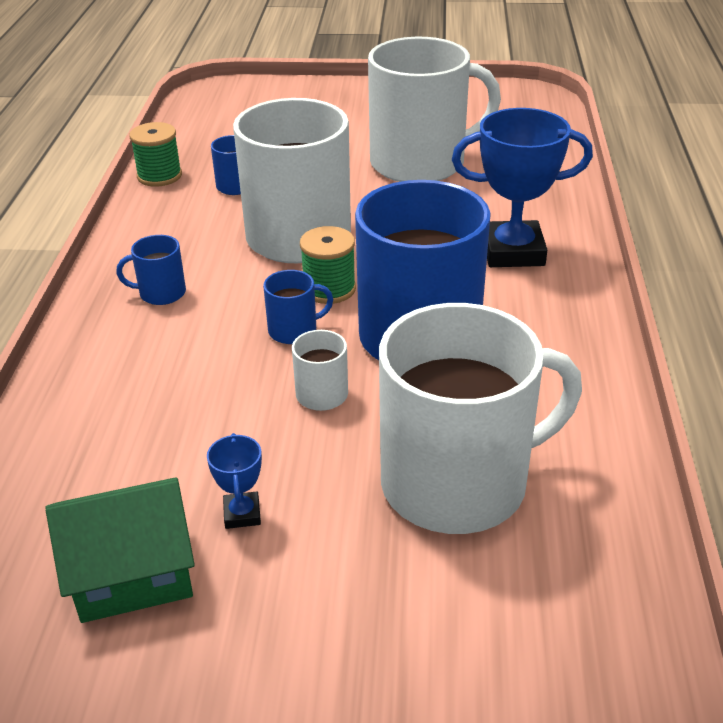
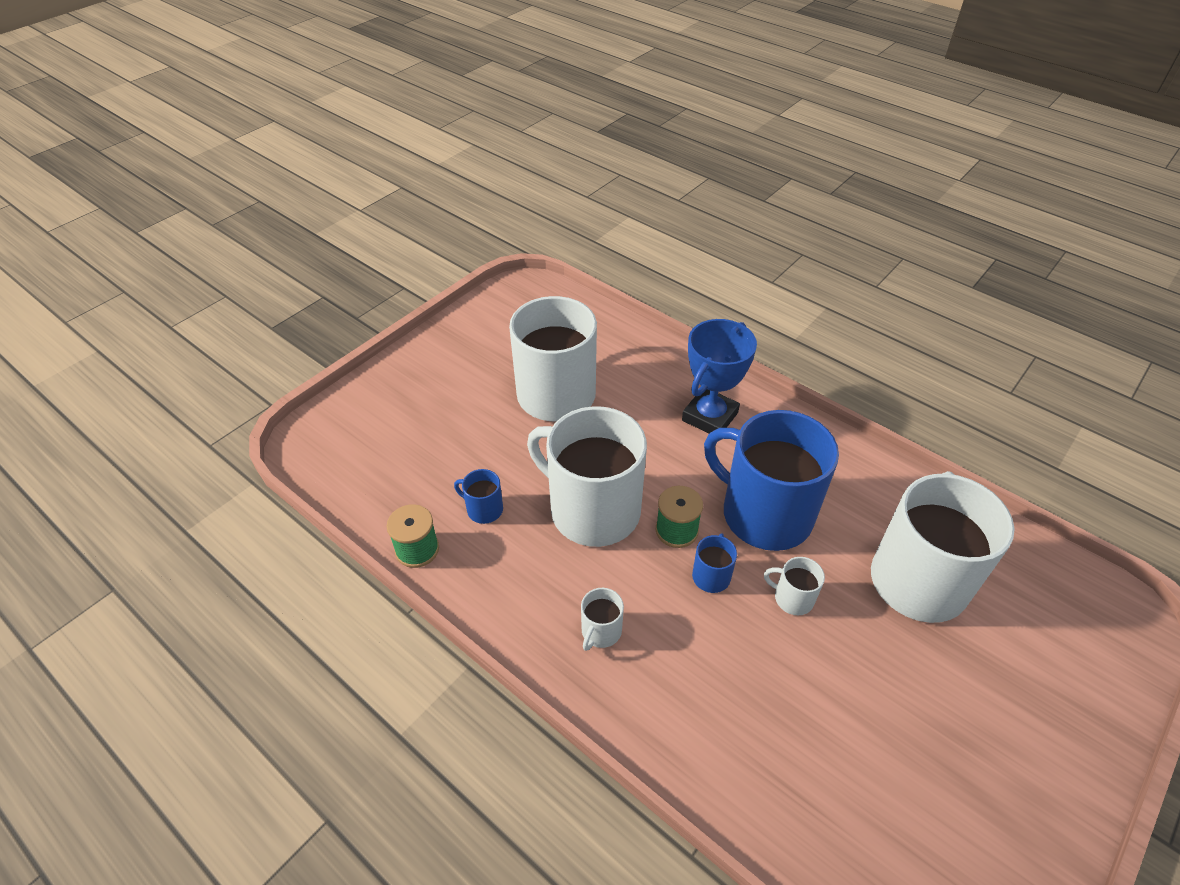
camera: 55 degrees left, 10 degrees up
(132, 573) = (913, 794): green house -> none
(161, 293) = (600, 631): blue mug -> white mug
(242, 514) = (888, 703): blue trophy -> none

